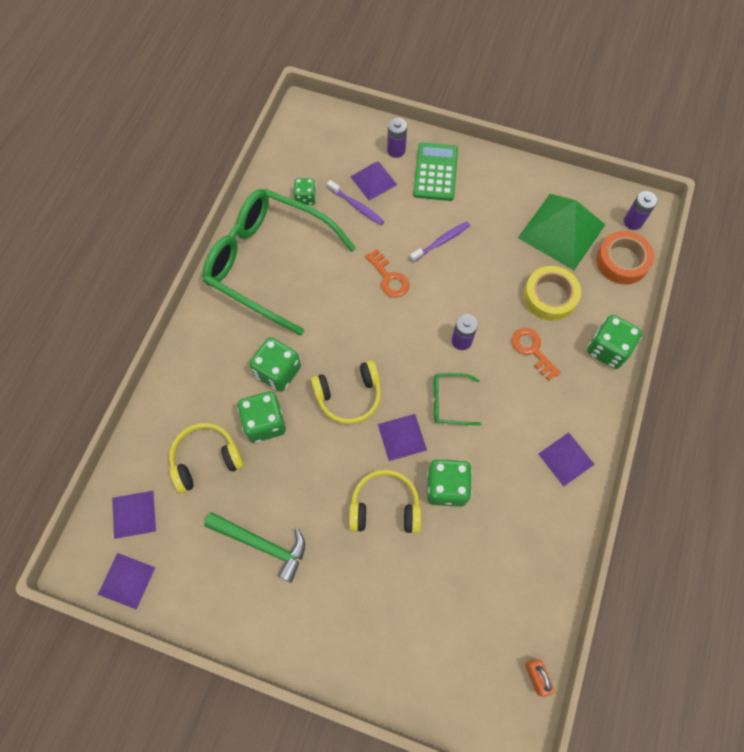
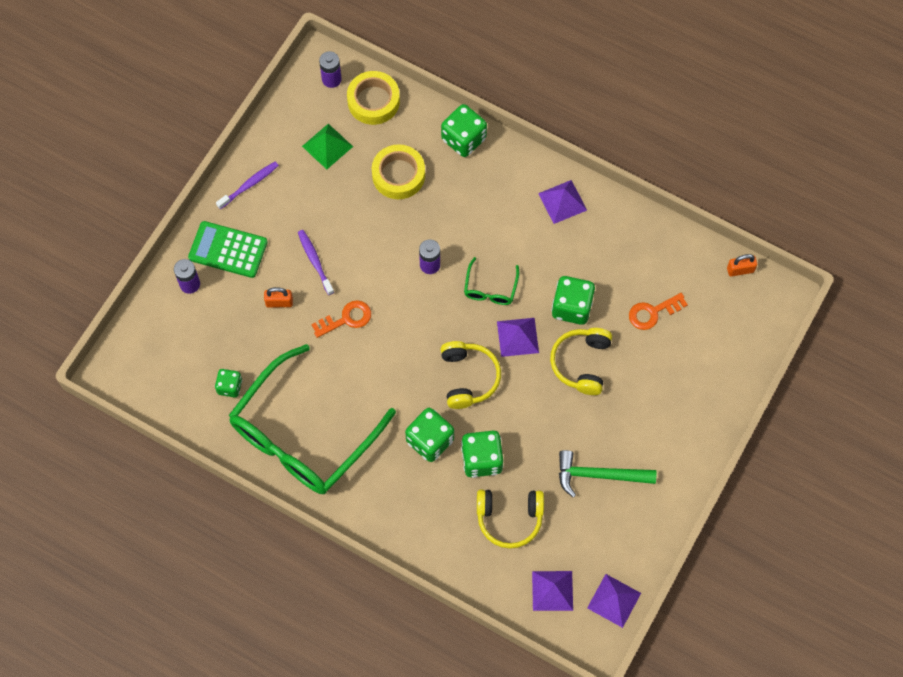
camera: 80 degrees left, 0 degrees up
(206, 459) = (509, 518): yellow headphones -> yellow headphones turned 75 degrees counterclockwise
(262, 544) = (599, 475): green hammer -> green hammer turned 120 degrees counterclockwise
(357, 206) = (253, 336): purple toothbrush -> purple toothbrush (249, 185)
(373, 180) = (224, 314): purple pyramid -> none
(394, 220) = (279, 302): none -> orange padlock
(532, 350) = (452, 204): orange key -> orange key (653, 312)
(561, 231) = (327, 146): green pyramid -> green pyramid, size x0.55
(622, 261) = (373, 101): orange tape -> yellow tape

